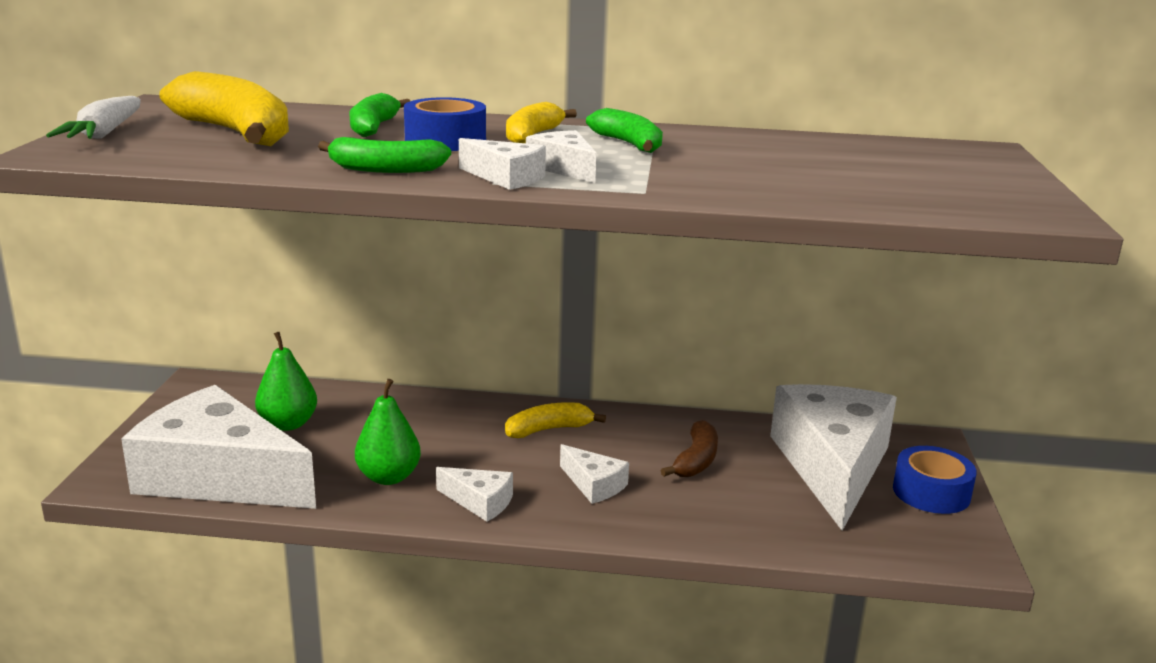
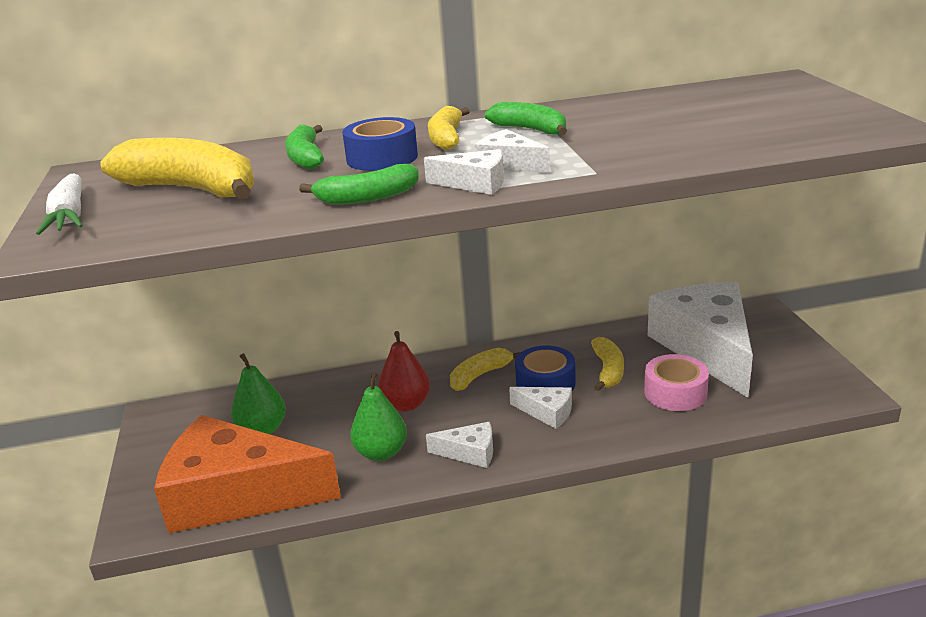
camera: 15 degrees left, 5 degrees up
(219, 477) = (236, 494): white cheese -> orange cheese
(448, 438) = (406, 404): none -> red pear
(696, 460) = (608, 371): brown banana -> yellow banana
(757, 503) = (675, 393): none -> pink tape
(931, 492) = (787, 350): blue tape -> blue tape (545, 382)

